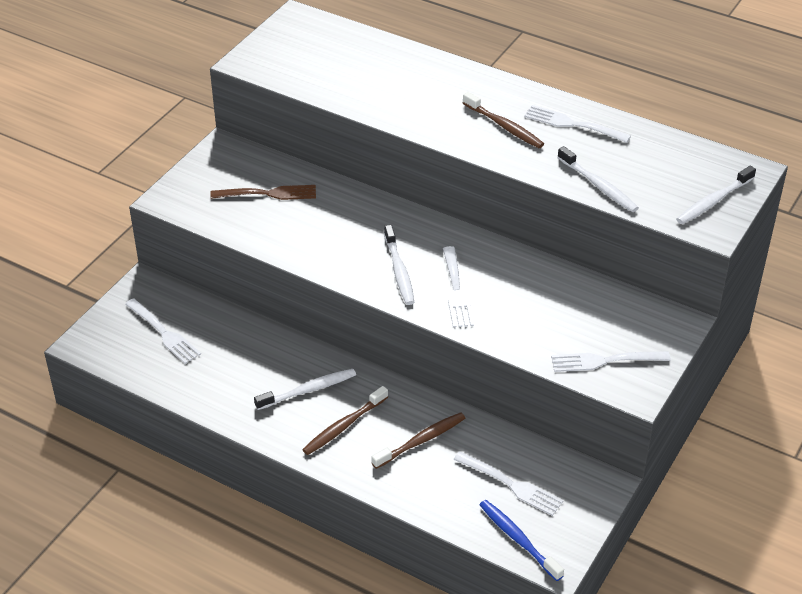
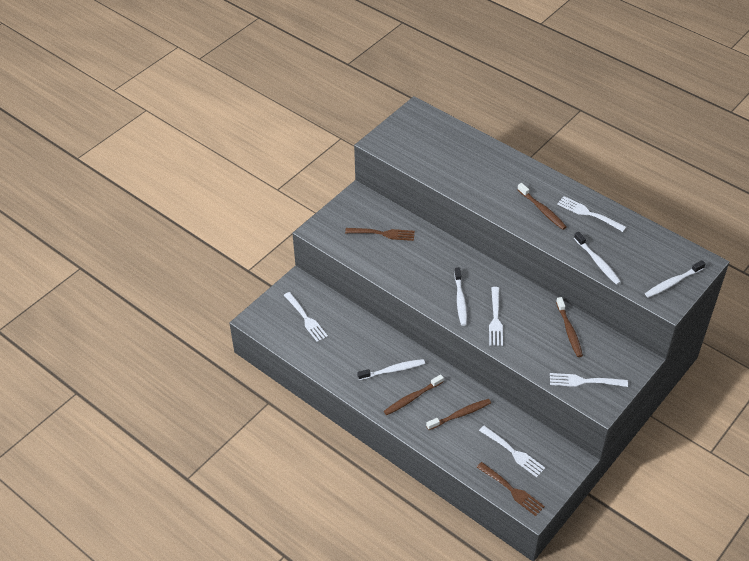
camera: 10 degrees right, 5 degrees up
(518, 539) = (512, 490): blue toothbrush -> brown fork
(569, 294) = (569, 331): none -> brown toothbrush

